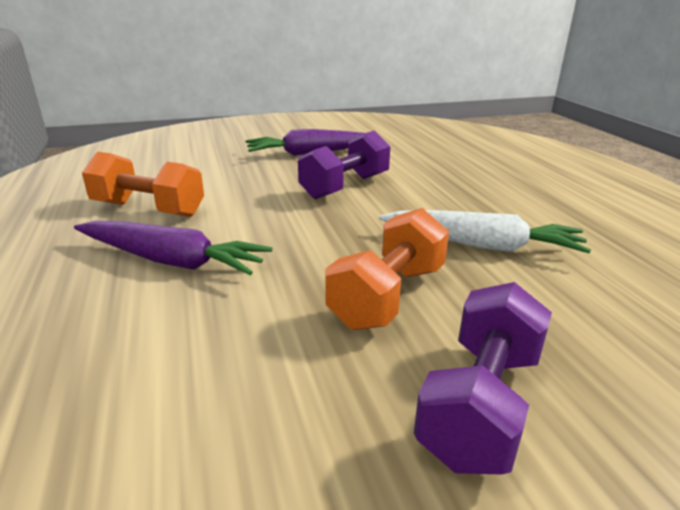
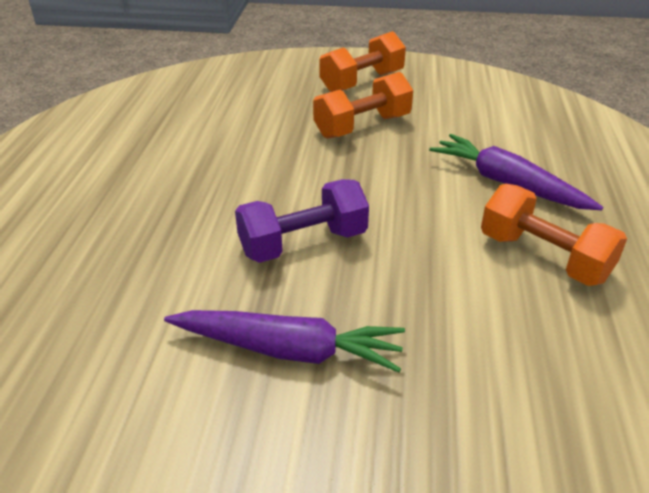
camera: 155 degrees left, 10 degrees up
(480, 404) = (362, 82): purple dumbbell -> orange dumbbell
(482, 245) = (257, 143): white carrot -> none

